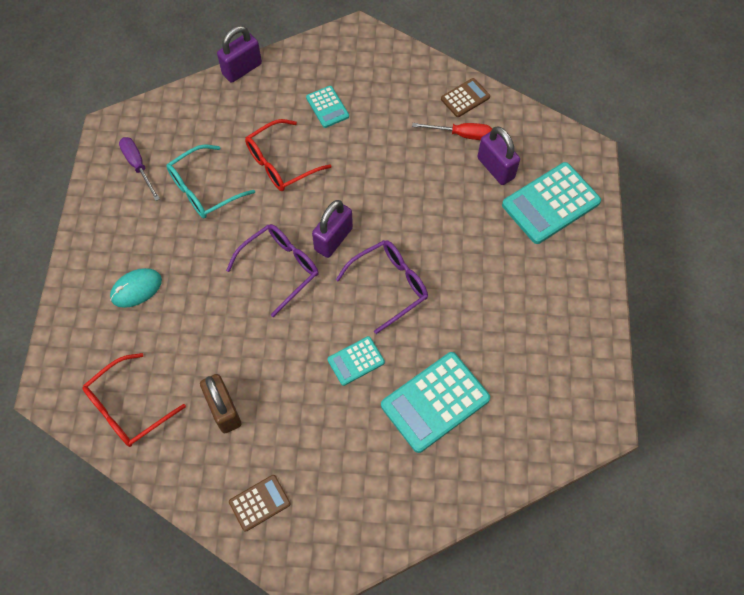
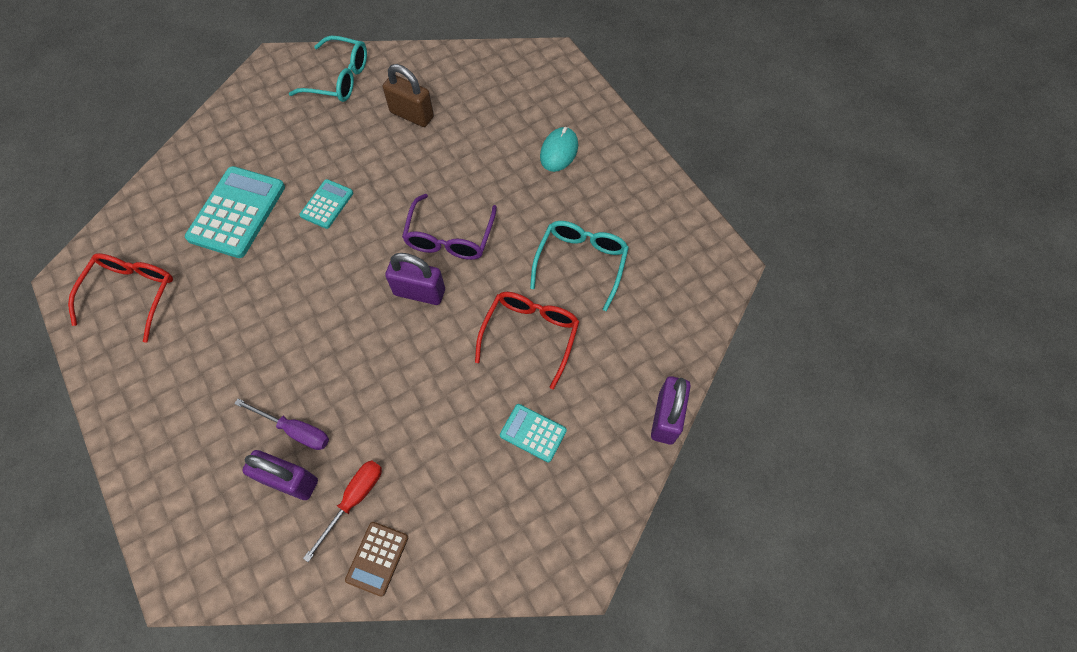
camera: 145 degrees right, 0 degrees up
(128, 408) = (486, 77): red glasses -> red glasses (132, 293)
(138, 166) = (662, 246): purple screwdriver -> purple screwdriver (295, 430)
(259, 503) = (339, 79): brown calculator -> turquoise glasses
(333, 239) = (419, 292): purple padlock -> purple padlock turned 75 degrees counterclockwise
(389, 285) = (335, 282): purple glasses -> none
(461, 134) = (354, 500): red screwdriver -> red screwdriver turned 150 degrees clockwise
(550, 203) = (203, 475): turquoise calculator -> none

